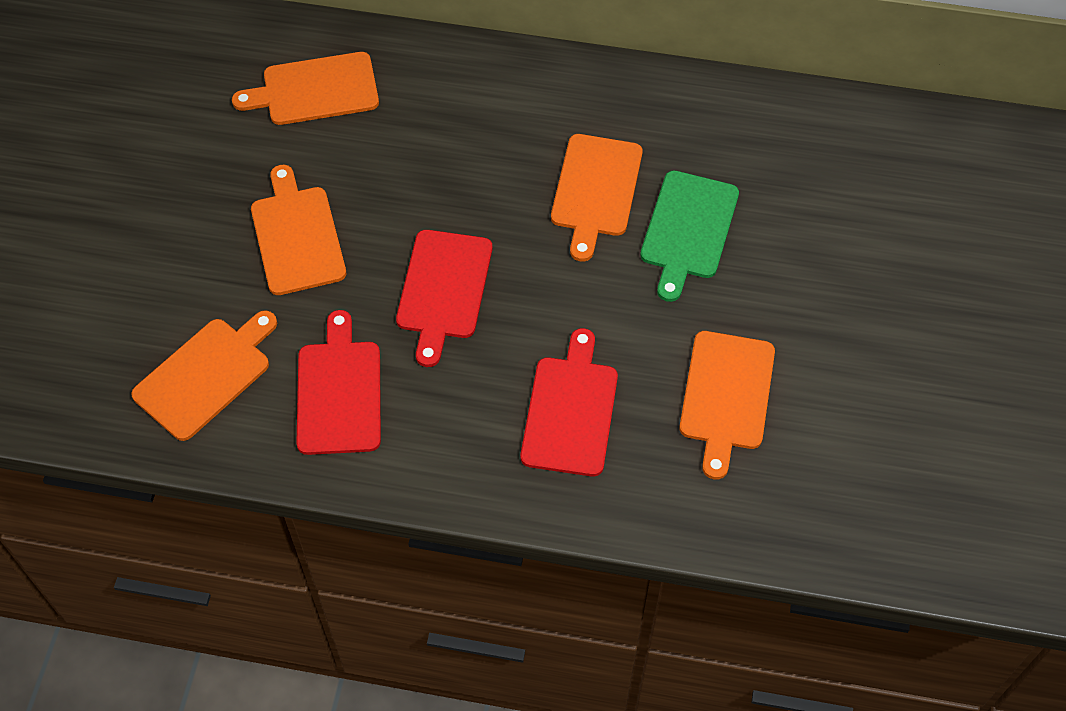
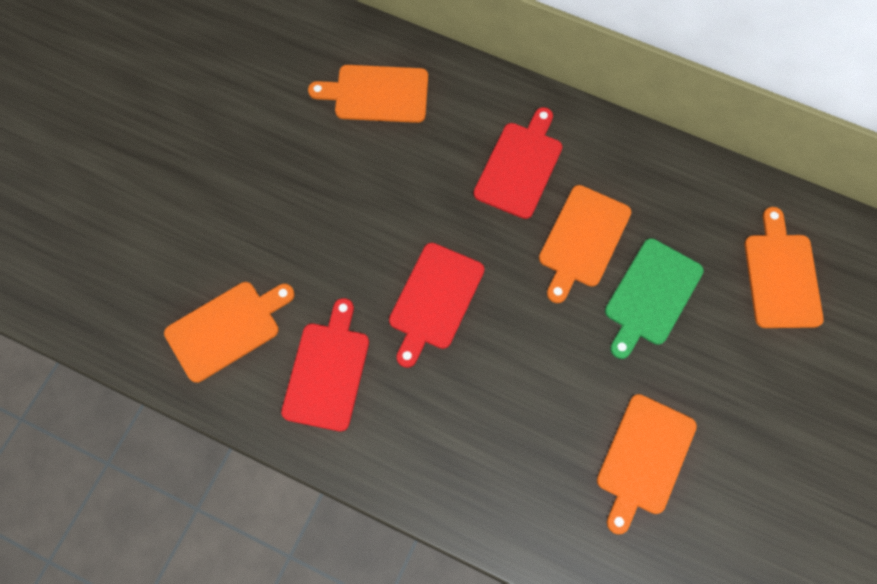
camera: 15 degrees right, 10 degrees up
(297, 236) = (329, 222): orange cutting board -> orange cutting board (781, 276)
(570, 410) = (510, 437): red cutting board -> red cutting board (520, 166)

